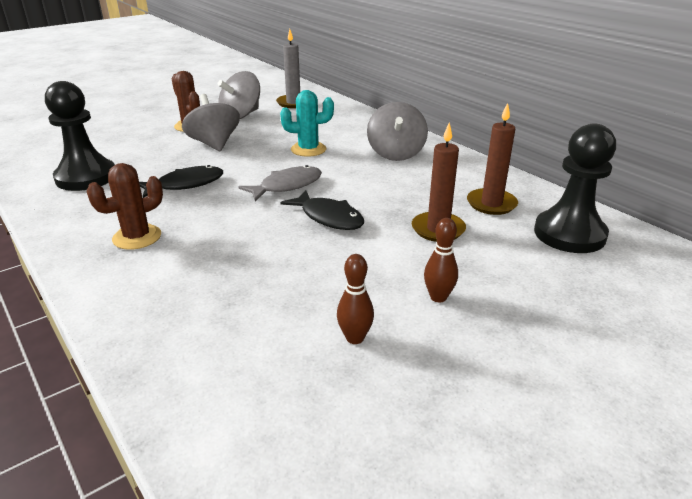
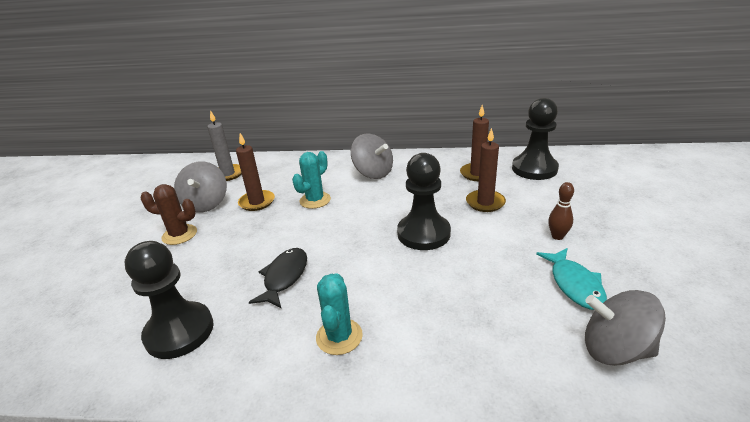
camera: 45 degrees left, 0 degrees up
(137, 237) = (339, 336): brown cactus -> turquoise cactus
(214, 144) = (235, 236): grey spinning top -> grey spinning top (615, 349)
(270, 130) = (257, 202): none -> brown candle
(287, 186) = (356, 231): grey fish -> none
(328, 217) = (423, 233): black fish -> black pawn
(355, 338) = (574, 284): brown bowling pin -> turquoise fish

